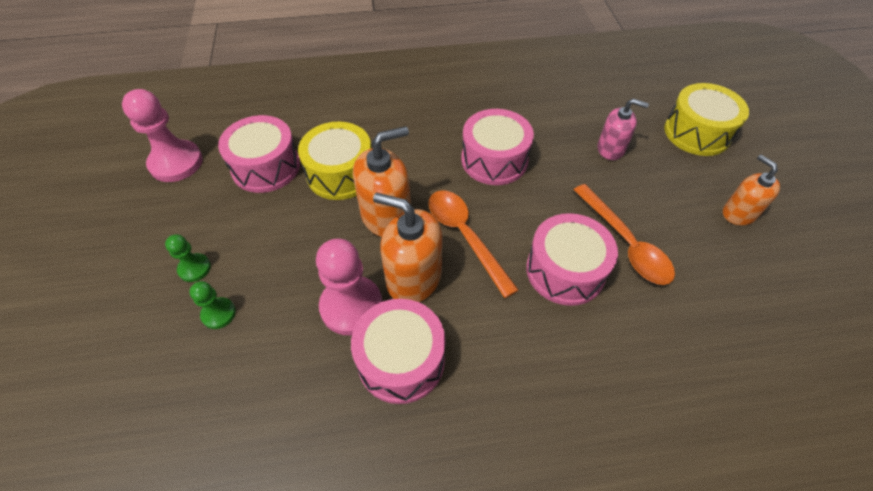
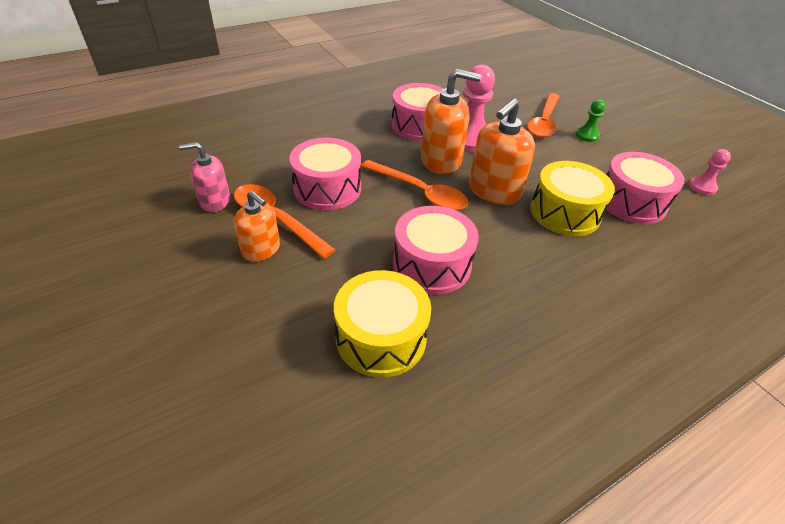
camera: 155 degrees right, 10 degrees down
(176, 163) = (702, 187): pink pawn -> pink pawn, size x0.52
(218, 314) = (544, 122): green pawn -> orange spoon
(611, 149) = (298, 317): pink soap dispenser -> pink soap dispenser (215, 201)
(697, 132) = (168, 383): yellow drum -> yellow drum (381, 337)
(739, 213) = (147, 275): orange soap dispenser -> orange soap dispenser (261, 249)

